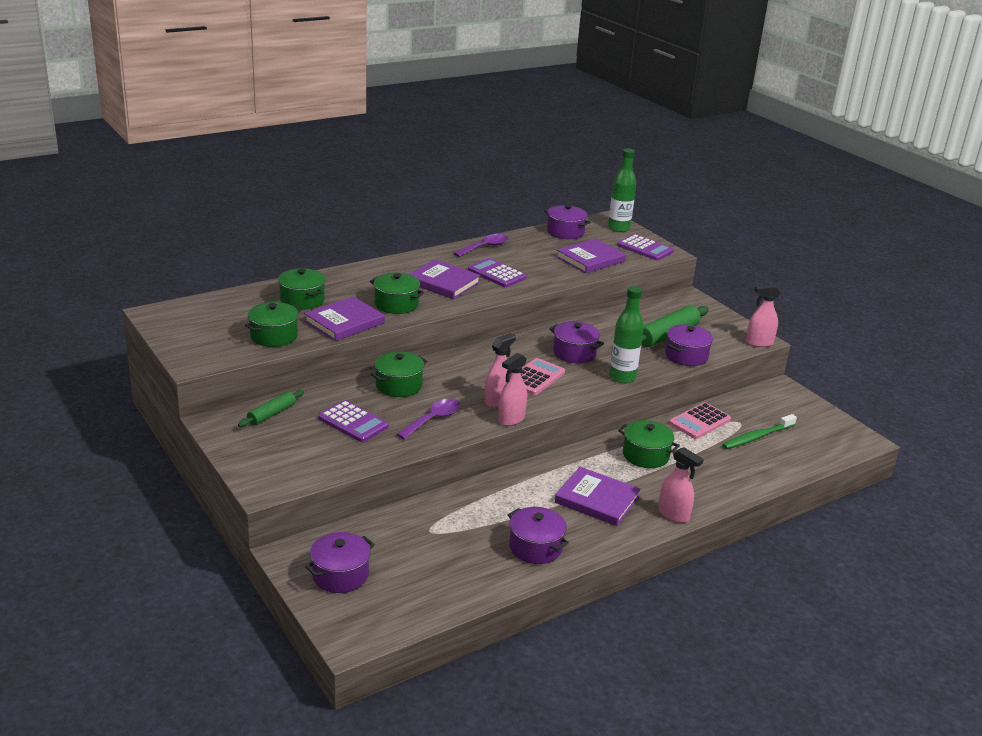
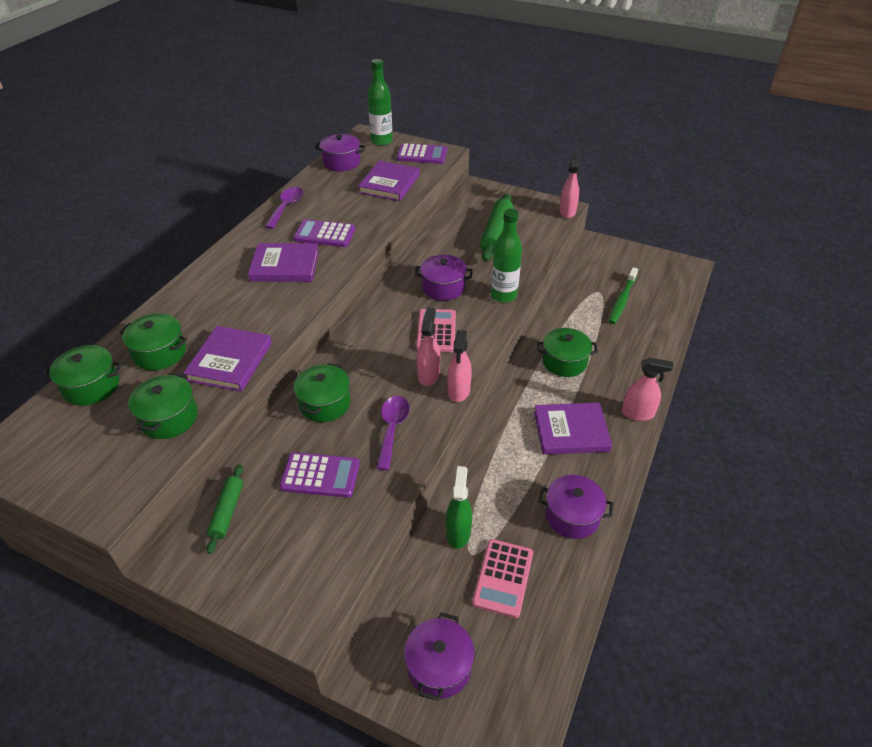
camera: 30 degrees left, 15 degrees up
(396, 304) = (263, 313): green pot -> green pot (91, 386)
(433, 515) = (458, 532): none -> green spray bottle
(686, 356) = (529, 249): purple pot -> none
(700, 422) = (571, 305): pink calculator -> pink calculator (503, 578)
(759, 343) = (567, 211): pink spray bottle -> pink spray bottle turned 135 degrees clockwise

